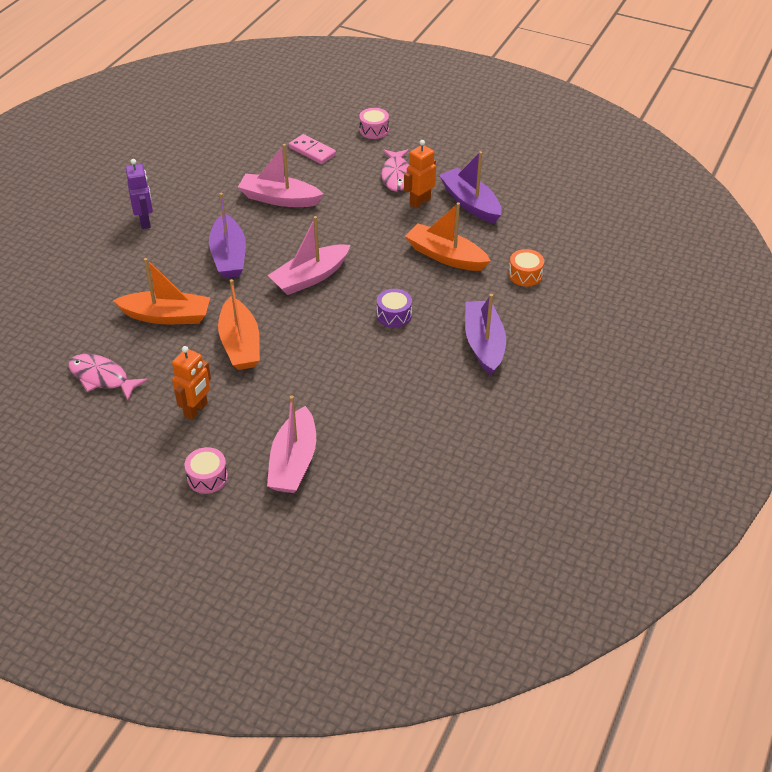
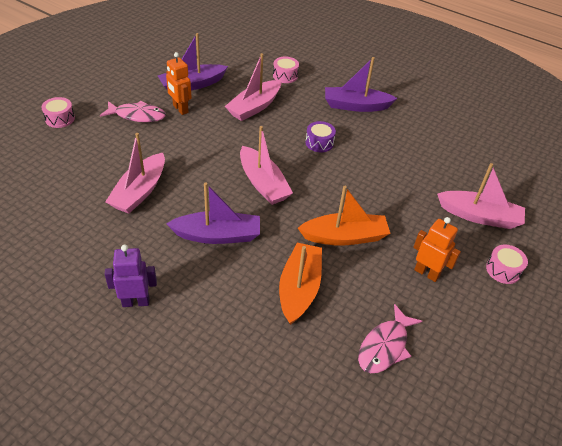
camera: 85 degrees left, 0 degrees up
(312, 151) = (71, 161): pink domino -> none
(445, 256) = (254, 107): orange boat -> pink boat
(525, 275) = (285, 76): orange drum -> pink drum

